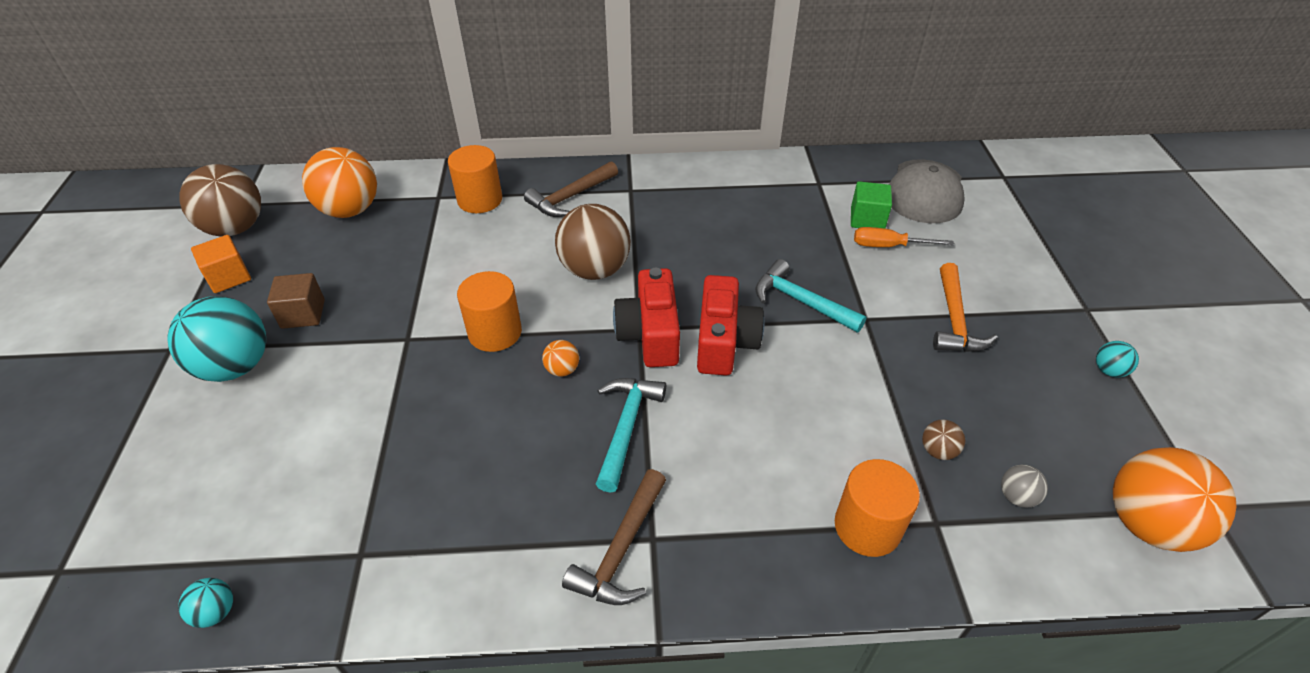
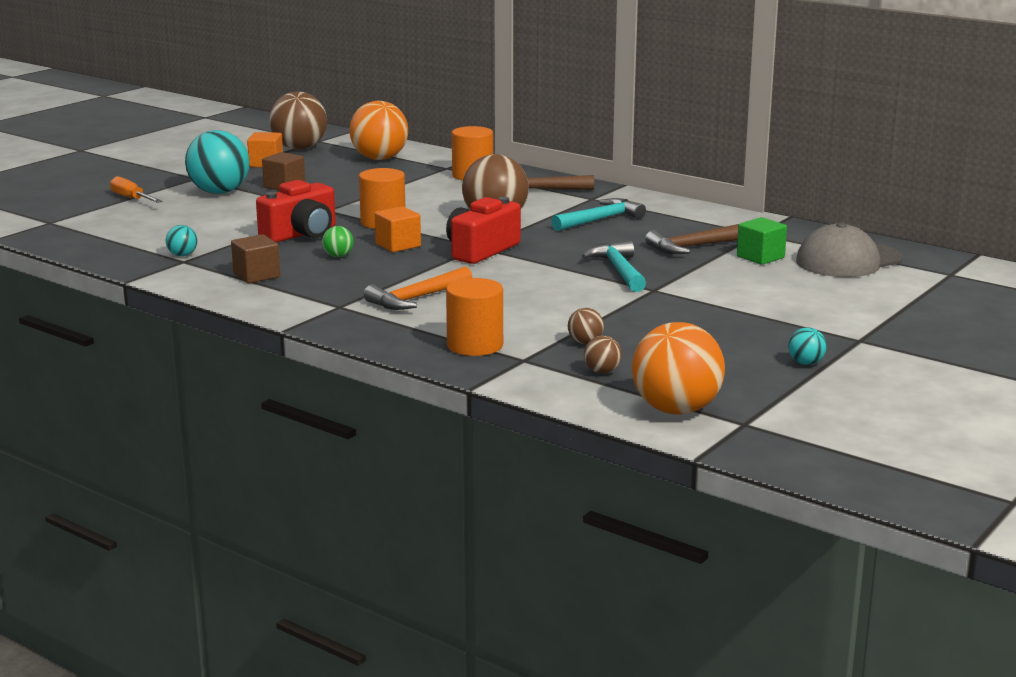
camera: 40 degrees right, 25 degrees down
(216, 612) = (96, 253): turquoise ball -> turquoise ball (182, 255)
(487, 531) = (256, 275): none -> brown cube
(528, 429) = (338, 256): none -> green ball
(562, 370) = (398, 245): orange ball -> orange cube
(621, 550) = (315, 303): brown hammer -> brown hammer (693, 247)
(626, 427) = (397, 273): turquoise hammer -> turquoise hammer (600, 219)
(724, 342) = (525, 267): red camera -> red camera (301, 234)
(888, 246) = (749, 271): orange screwdriver -> orange screwdriver (131, 198)
(954, 320) = (725, 310): orange hammer -> orange hammer (417, 298)
(1016, 497) = (602, 372): grey ball -> brown ball

